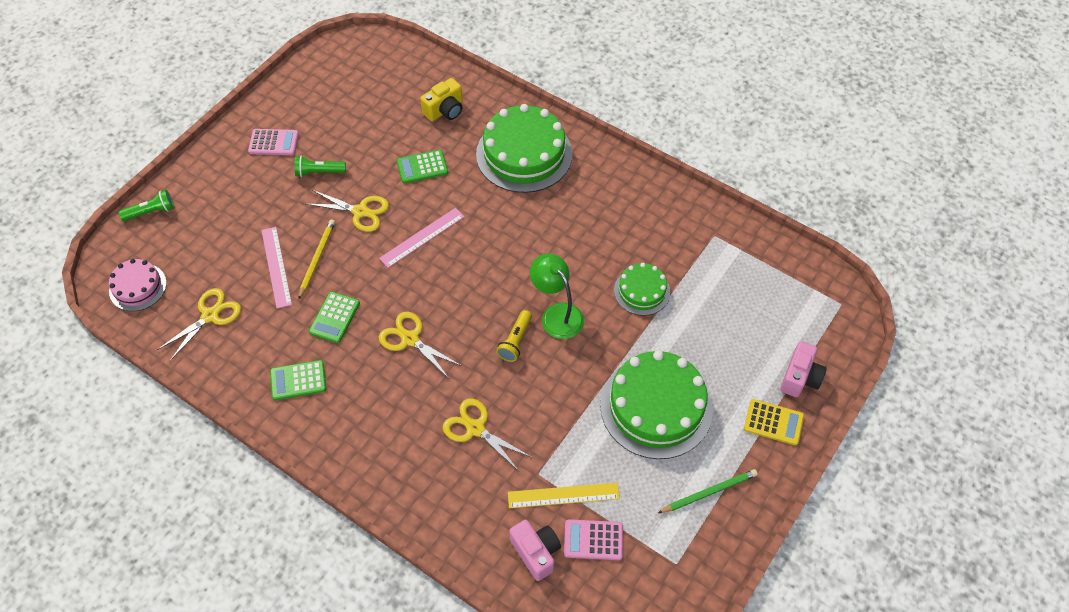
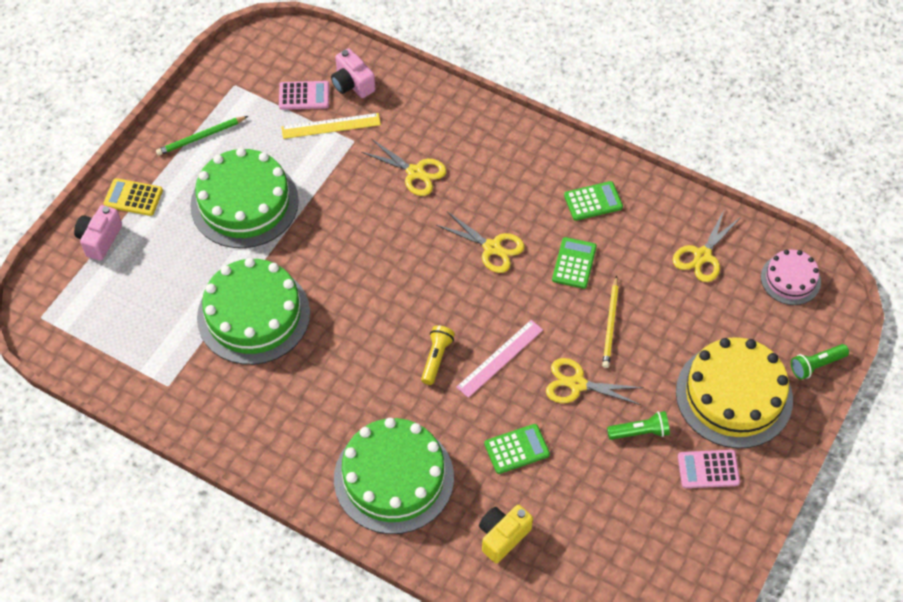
camera: 175 degrees right, 0 degrees up
(231, 193) = (734, 395): none -> yellow cake
(276, 267) = (652, 312): pink ruler -> none
(515, 341) = (384, 253): yellow flashlight -> yellow flashlight (436, 358)
(557, 314) = (344, 284): green lamp -> none
(642, 291) = (253, 315): green cake -> green cake, size x1.86

